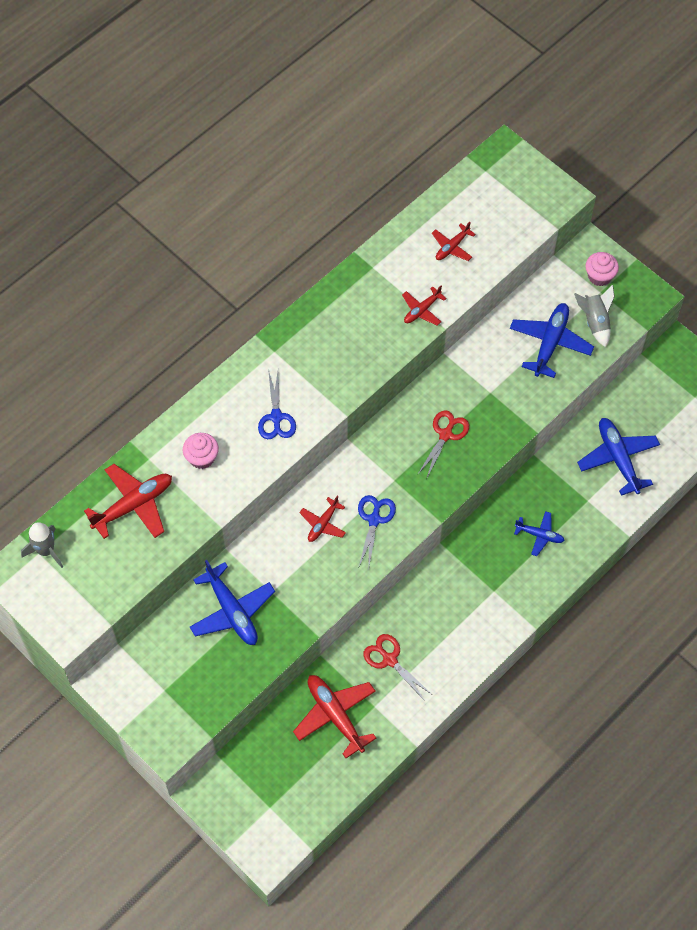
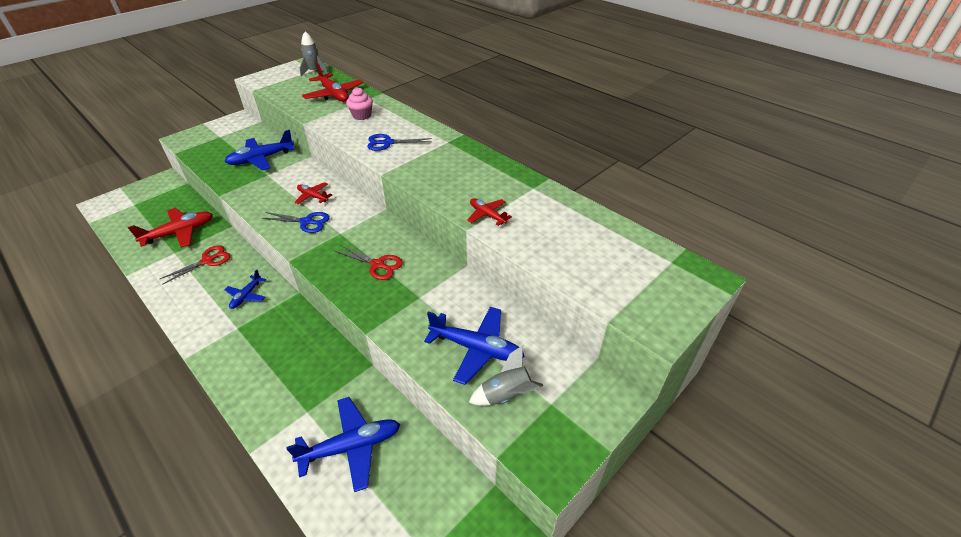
camera: 90 degrees right, 20 degrees down
(452, 247) = (564, 235): red plane -> none
(539, 535) = (280, 365): blue plane -> blue plane (246, 296)
(599, 276) = (574, 404): pink cupcake -> none

